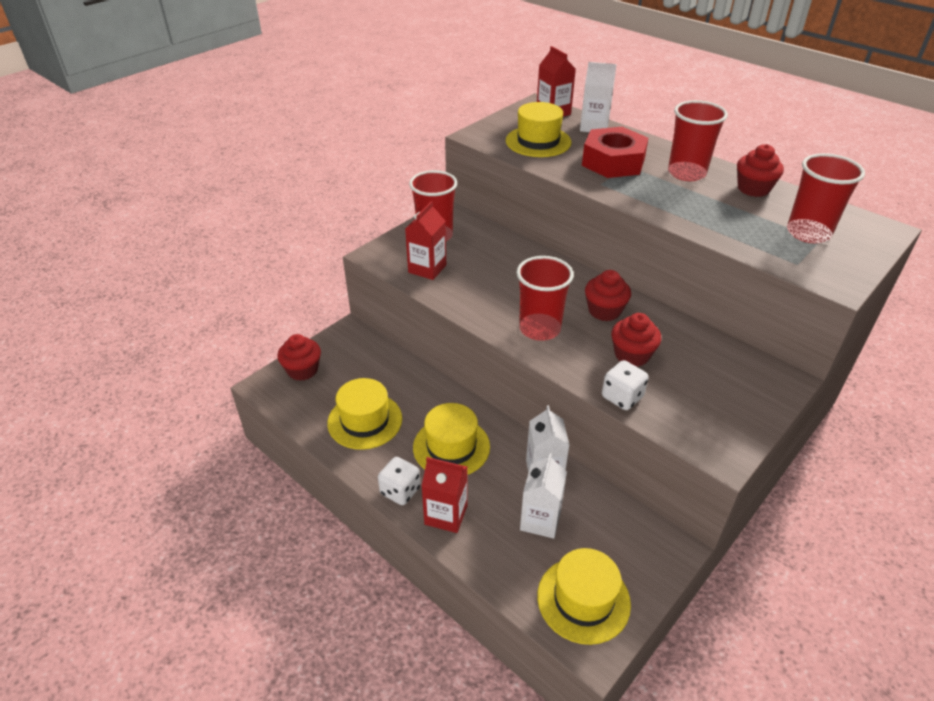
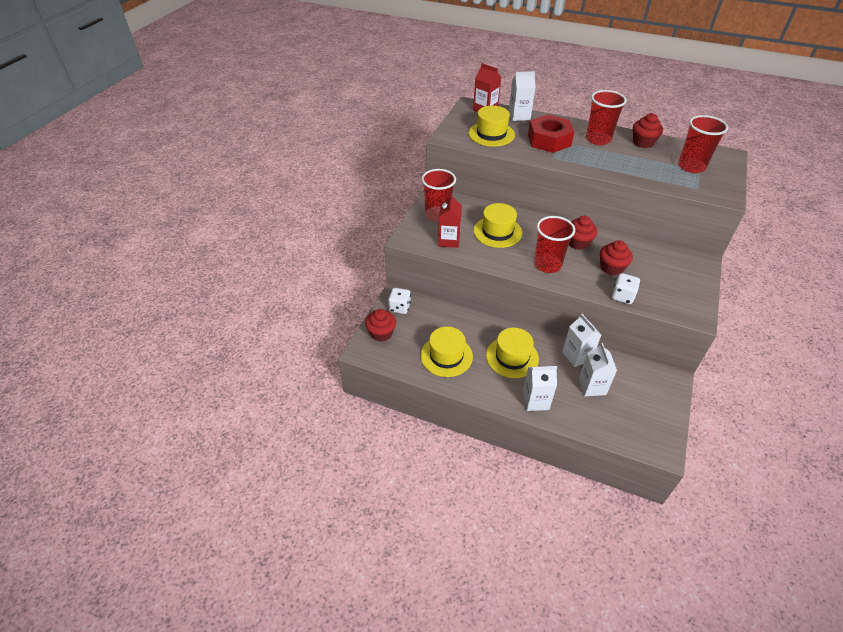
camera: 20 degrees left, 5 degrees up
(400, 491) = (498, 394): white dice -> white dice (399, 307)
(446, 515) = (535, 401): red carton -> white carton
(583, 599) = (642, 425): yellow hat -> yellow hat (497, 232)

